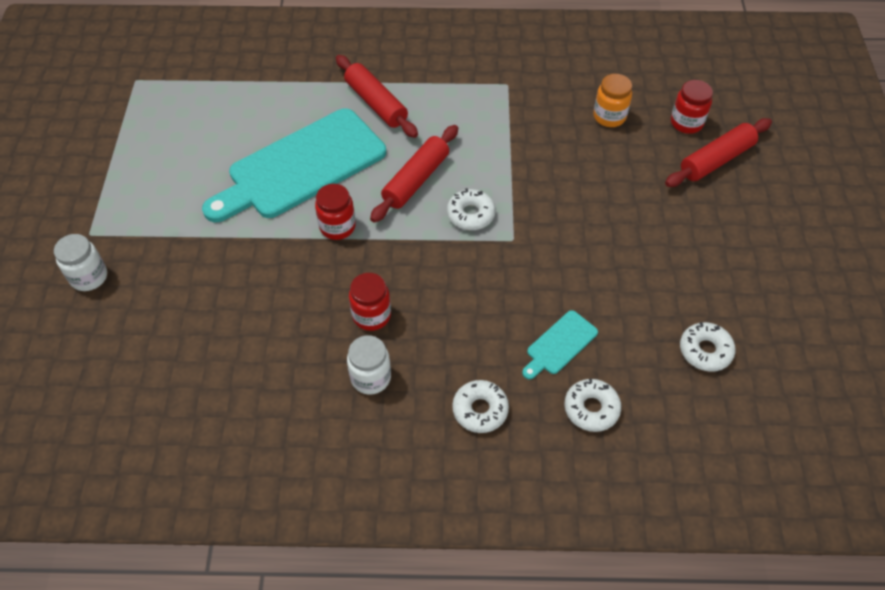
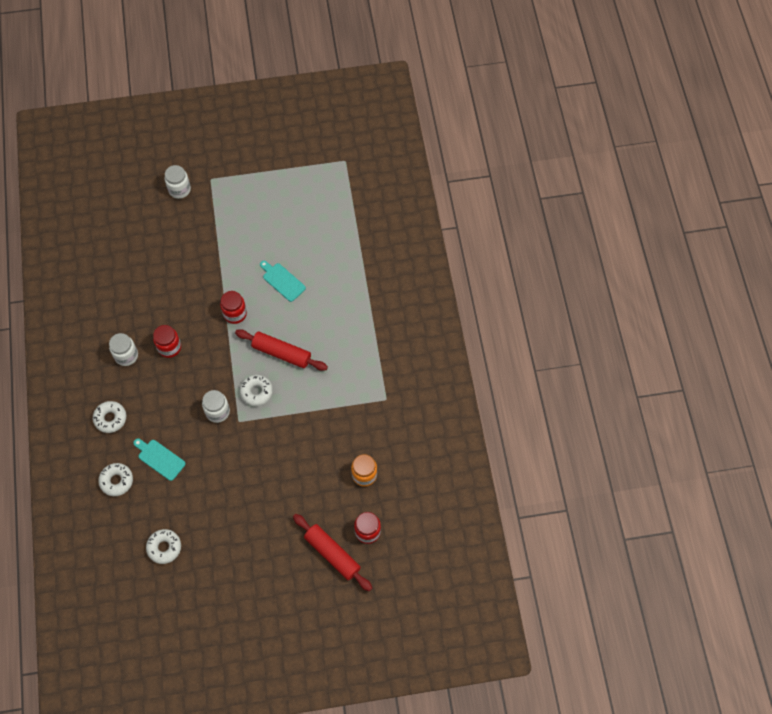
camera: 80 degrees right, 10 degrees up
(301, 167) = (282, 281): turquoise cutting board -> turquoise cutting board, size x0.42
(376, 103) = (349, 314): red rolling pin -> none
(493, 263) = (217, 411): none -> white jar

